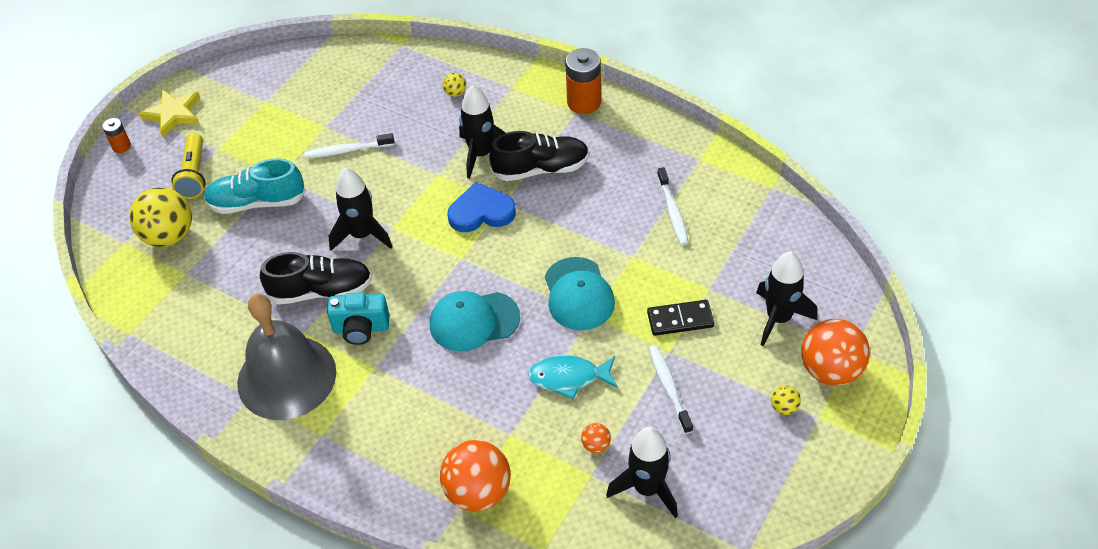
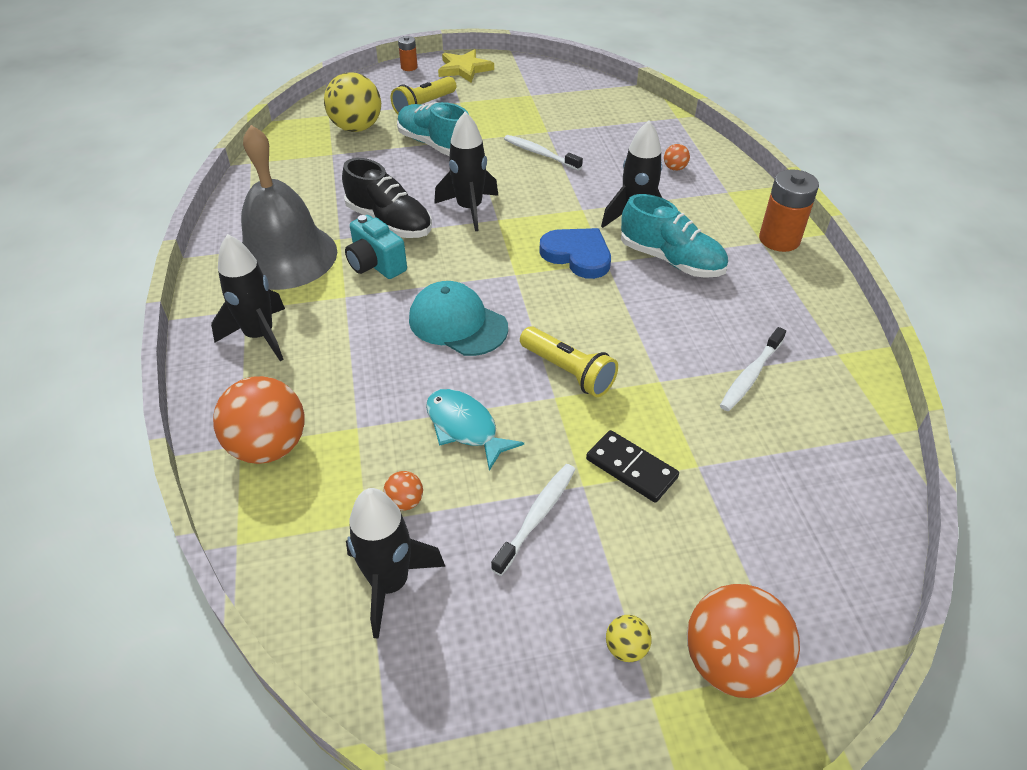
camera: 45 degrees right, 5 degrees down
(455, 93) = (674, 168): yellow ball -> orange ball
(541, 169) = (671, 260): black shoe -> turquoise shoe
(578, 294) = (568, 371): turquoise cap -> yellow flashlight
(778, 318) = (738, 556): black rocket -> black rocket (260, 336)

